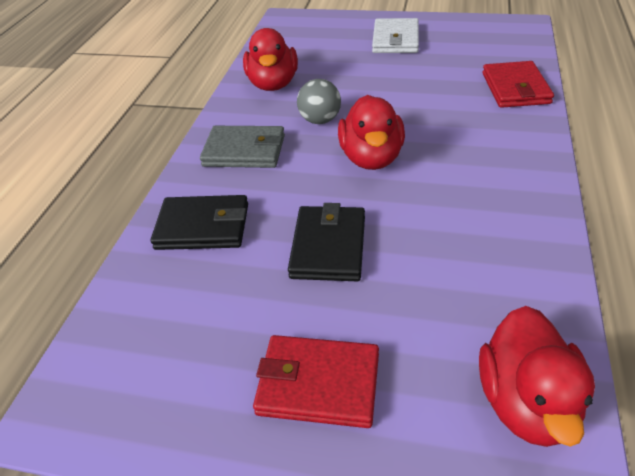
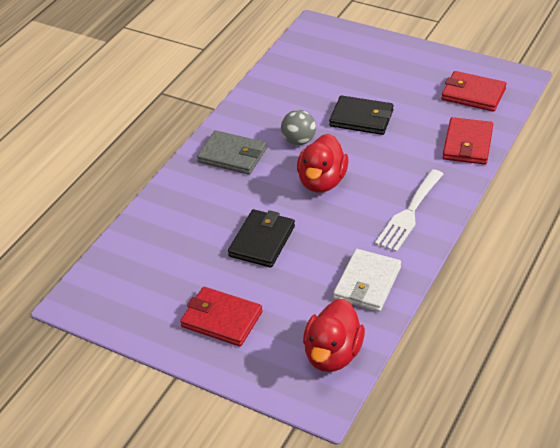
camera: 15 degrees right, 0 degrees up
(203, 227) = (185, 209): black wallet -> black wallet (361, 118)
(273, 84) = (276, 98): red duck -> none
(395, 40) = (398, 72): white wallet -> white wallet (367, 283)
(486, 44) = (473, 94): none -> red wallet
(501, 172) = (409, 213): none -> white fork

